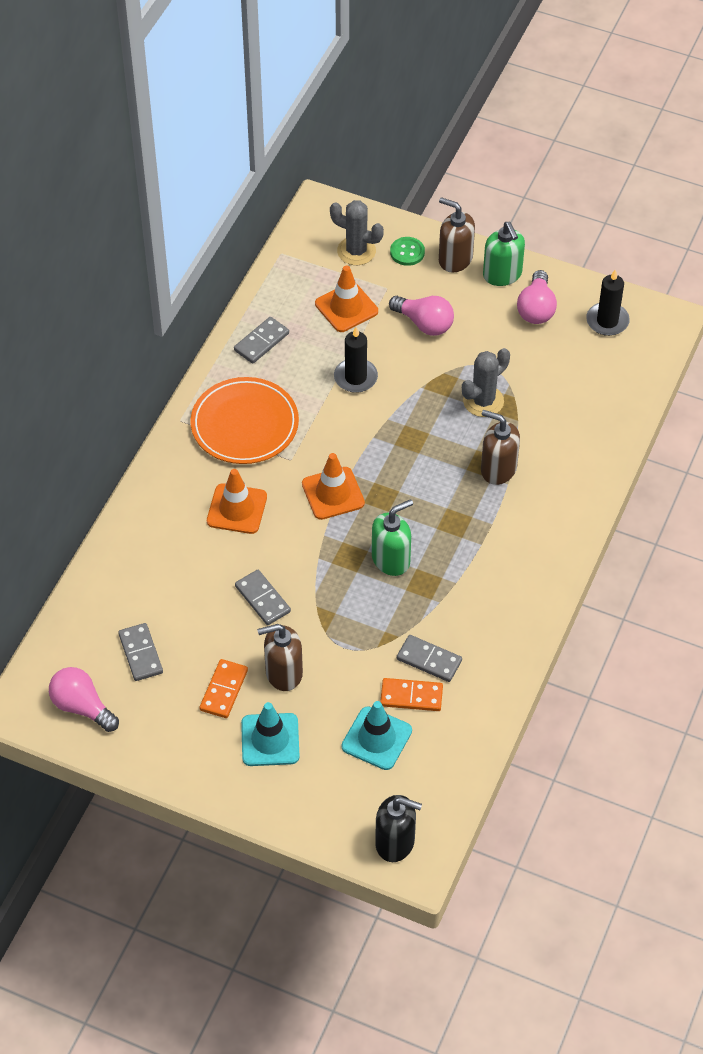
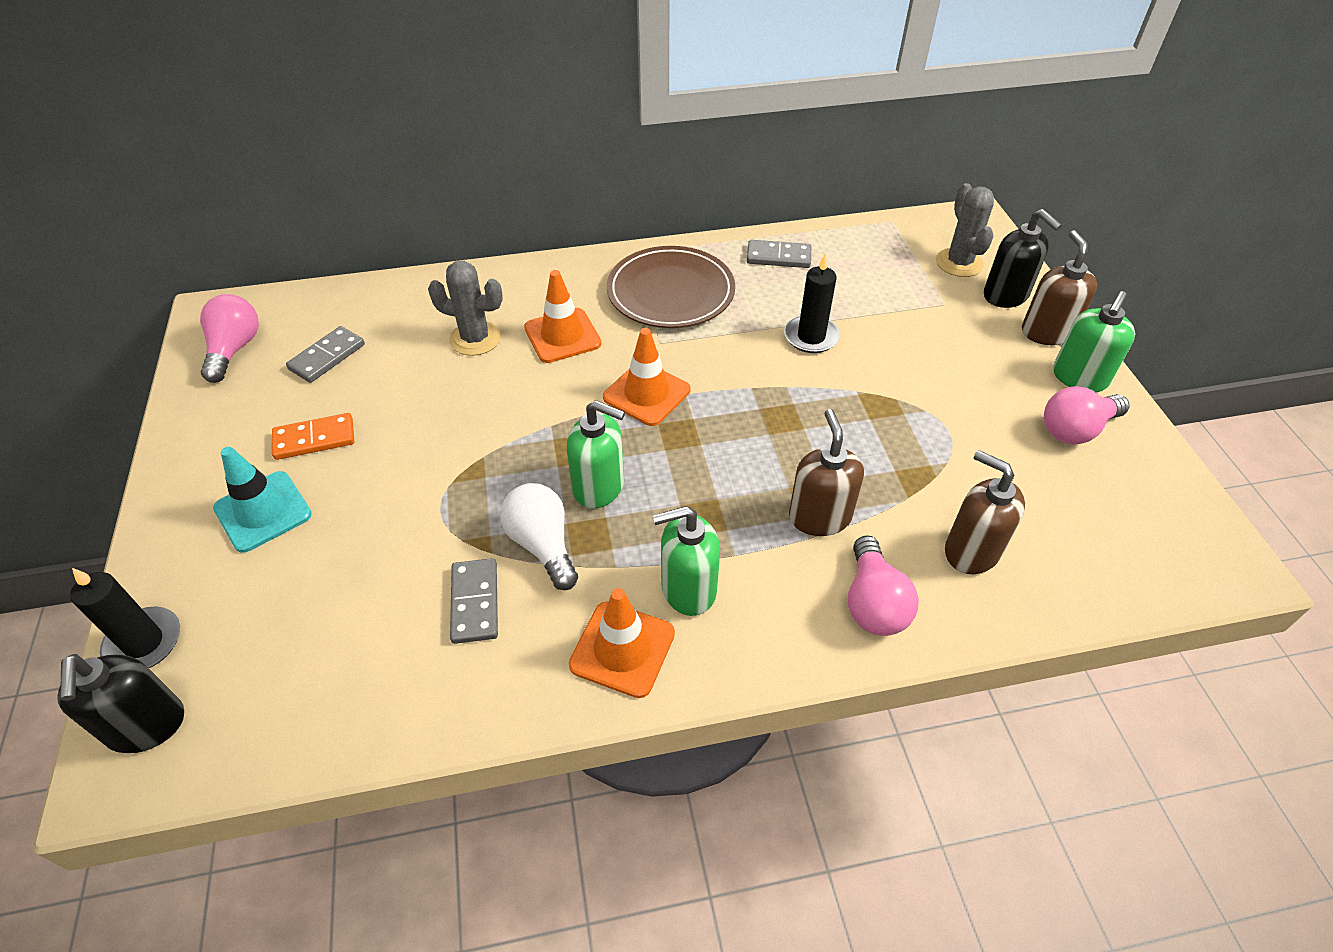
camera: 55 degrees right, 5 degrees down
(244, 424) = (670, 292): orange plate -> brown plate
(263, 599) = (460, 409): grey domino -> none
(283, 673) = (368, 475): brown soap dispenser -> brown soap dispenser (971, 551)
(346, 307) = (886, 289): orange traffic cone -> orange traffic cone (622, 649)
(376, 738) = (316, 613): turquoise traffic cone -> none
(407, 252) = (1006, 296): green button -> black soap dispenser
(411, 696) = (405, 614): orange domino -> none
(413, 609) = (543, 545): none -> white light bulb
(424, 323) = (938, 351): pink light bulb -> pink light bulb (873, 603)
(483, 401) = (898, 451): grey cactus -> grey cactus (475, 339)
(497, 558) = (688, 589): none -> green soap dispenser
(607, 321) = (1148, 504): black candle -> black candle (144, 642)

